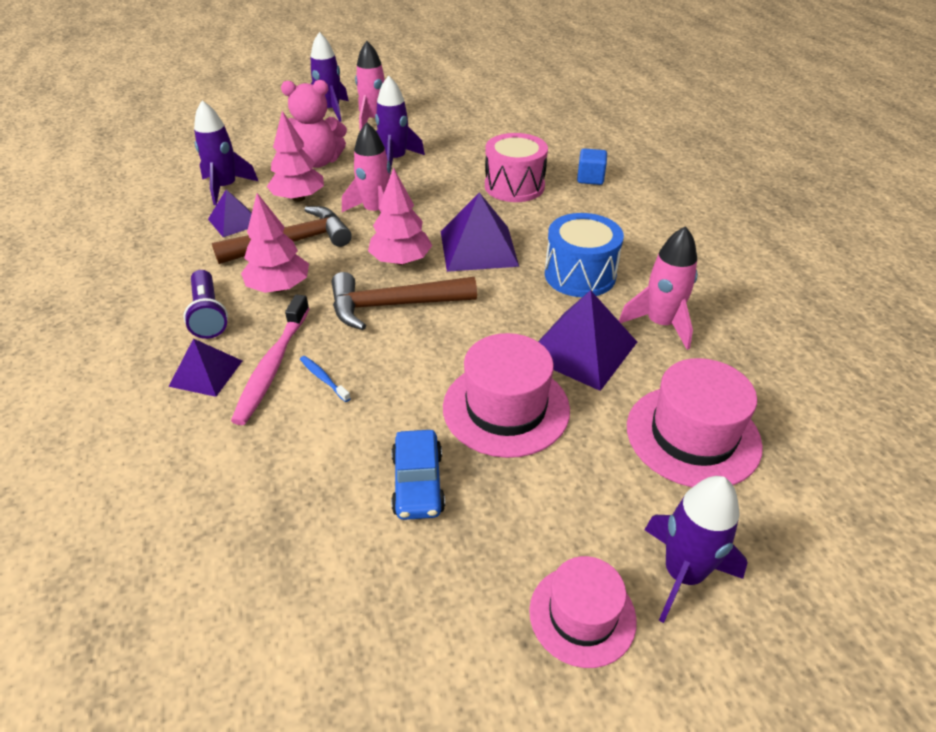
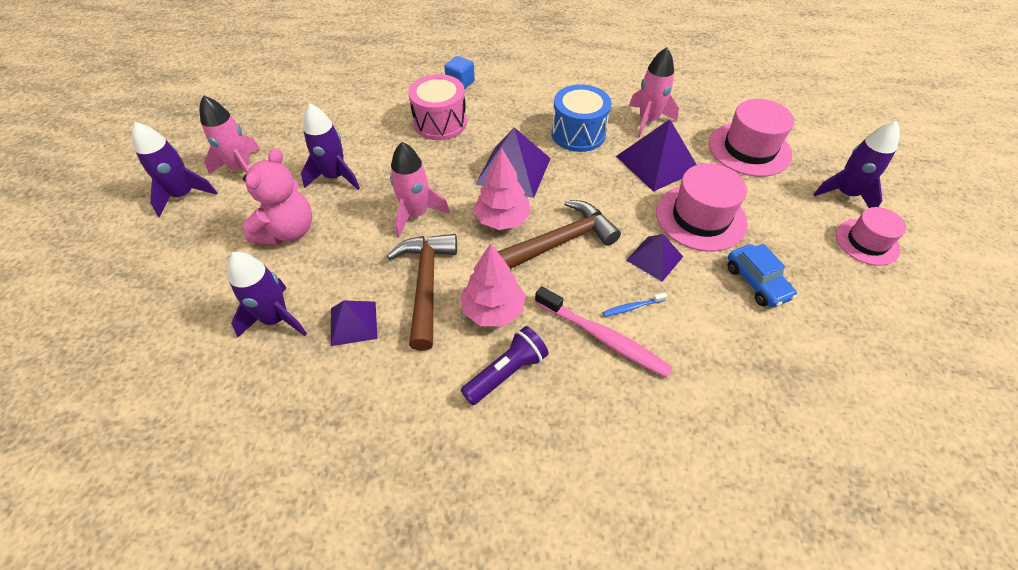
camera: 65 degrees left, 10 degrees up
(206, 373) = (592, 388): purple pyramid -> purple pyramid (654, 258)
(208, 314) = (506, 372): purple flashlight -> purple flashlight turned 45 degrees counterclockwise
(298, 198) = (348, 262): pink tree -> none
(393, 305) = (561, 241): brown hammer -> brown hammer turned 135 degrees counterclockwise
(418, 483) = (756, 282): blue car -> blue car turned 45 degrees clockwise

